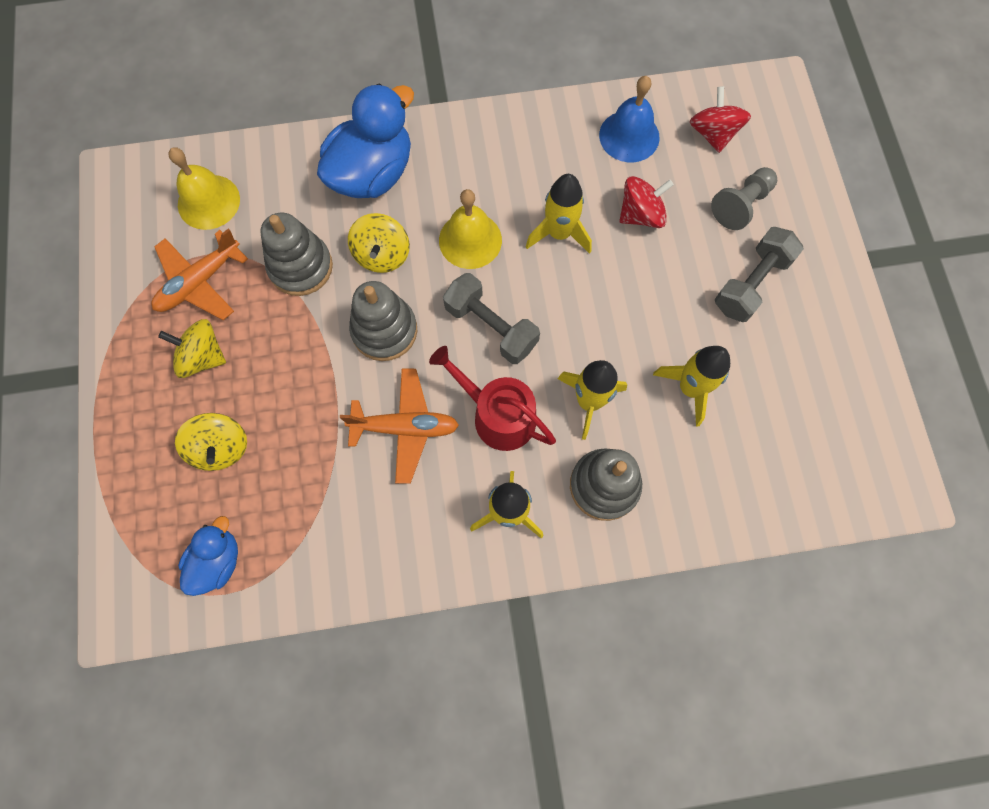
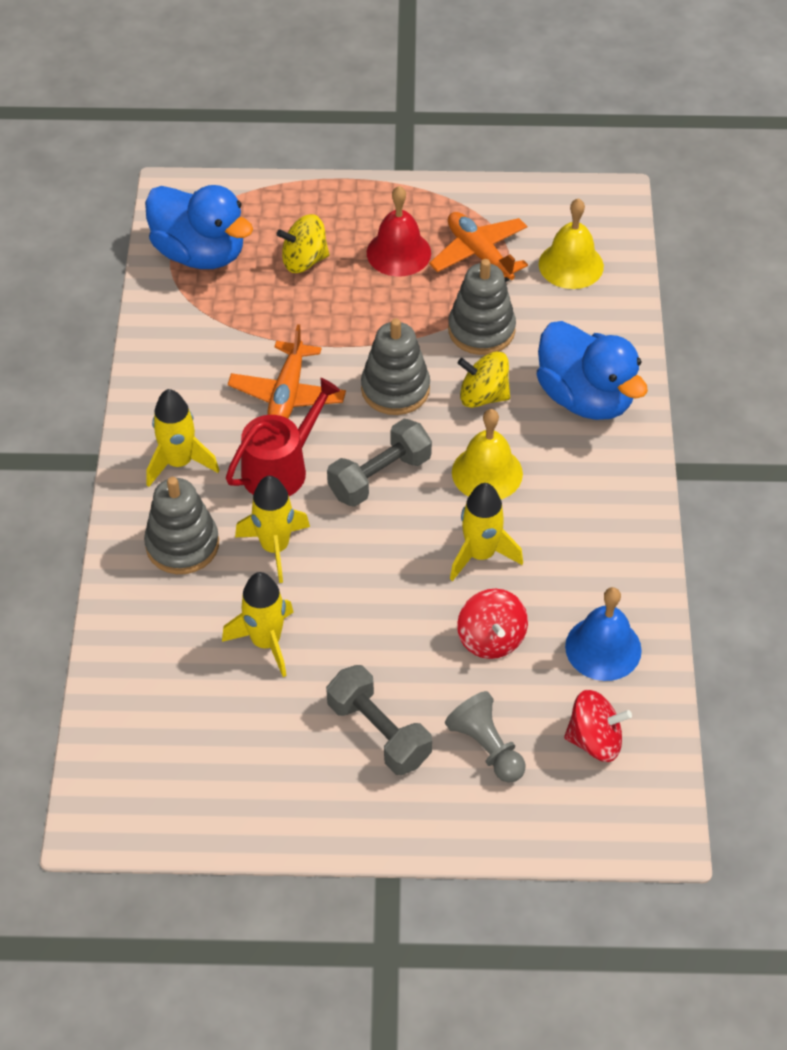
camera: 100 degrees right, 20 degrees down
(202, 357) = (398, 253): yellow spinning top -> red bell
(217, 561) = (200, 253): blue duck -> blue duck, size x1.77

